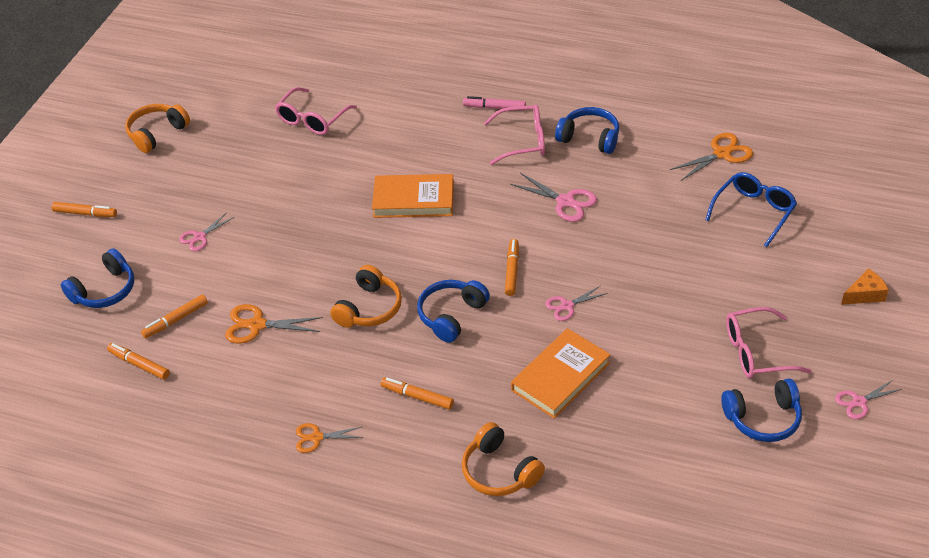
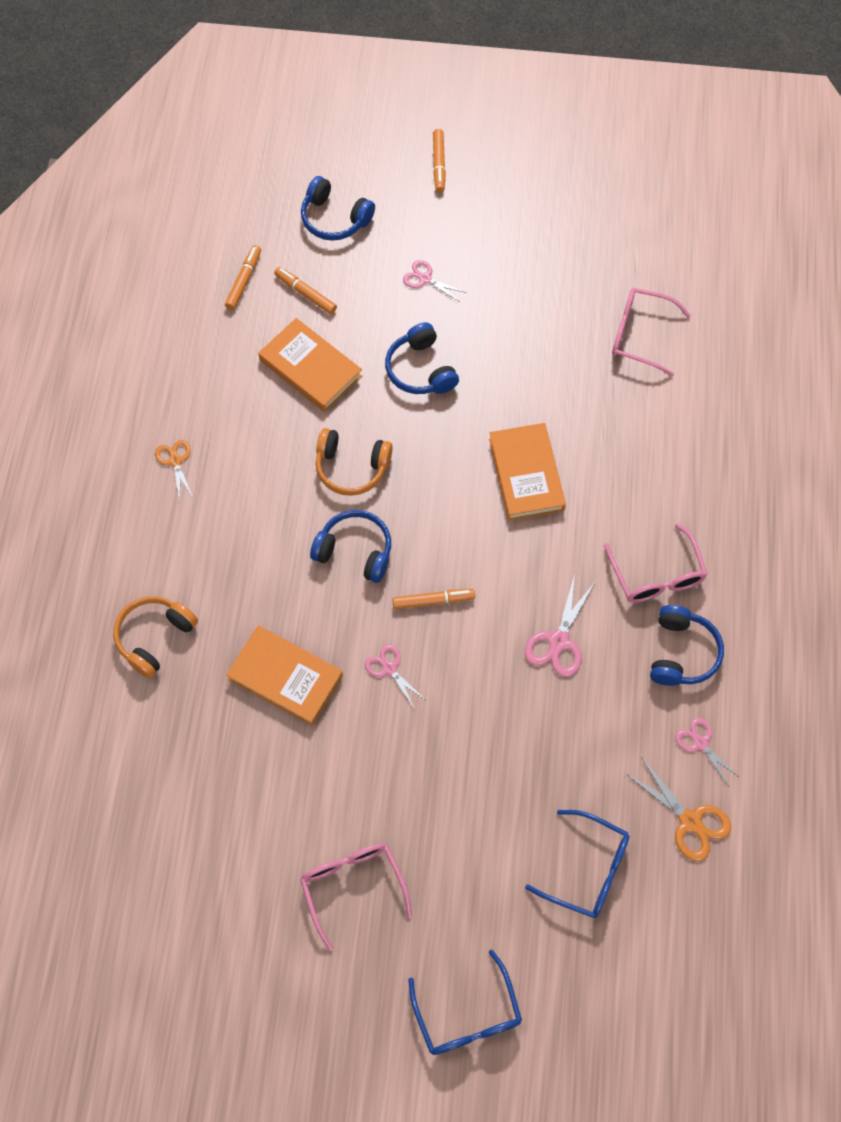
camera: 75 degrees right, 20 degrees up
(157, 133) = (577, 187): orange headphones -> none
(257, 325) = (310, 368): orange scissors -> orange book
(417, 397) = (238, 541): orange marker -> none
(494, 107) = (712, 531): pink marker -> none
(763, 418) = (256, 899): blue headphones -> blue headphones (420, 370)
(859, 402) = (295, 1008): pink scissors -> pink scissors (700, 743)
(864, 294) = (467, 1015): orange cheese -> blue glasses

